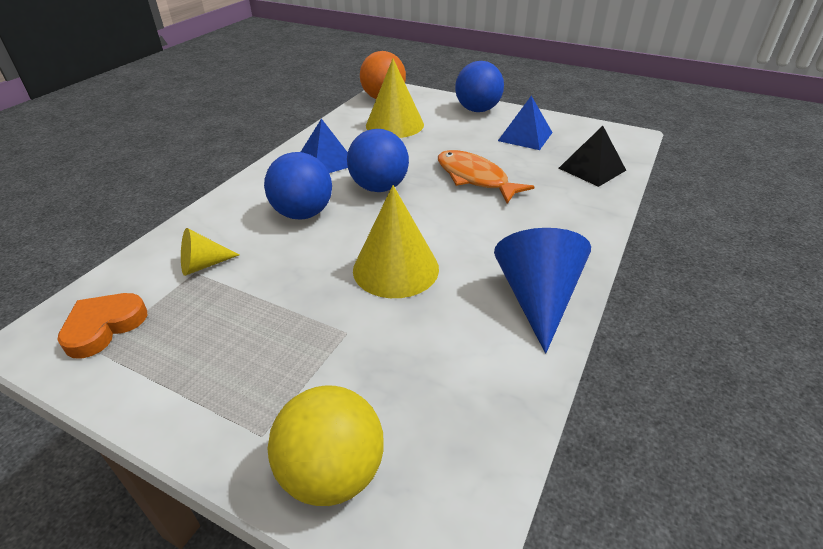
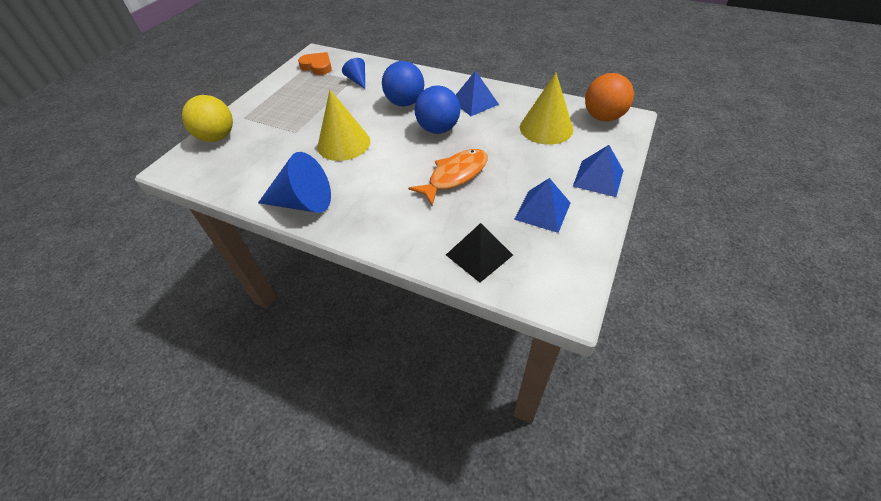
camera: 90 degrees right, 10 degrees up
(203, 265) = (357, 80): yellow cone -> blue cone
(477, 110) = (598, 178): blue ball -> blue pyramid

